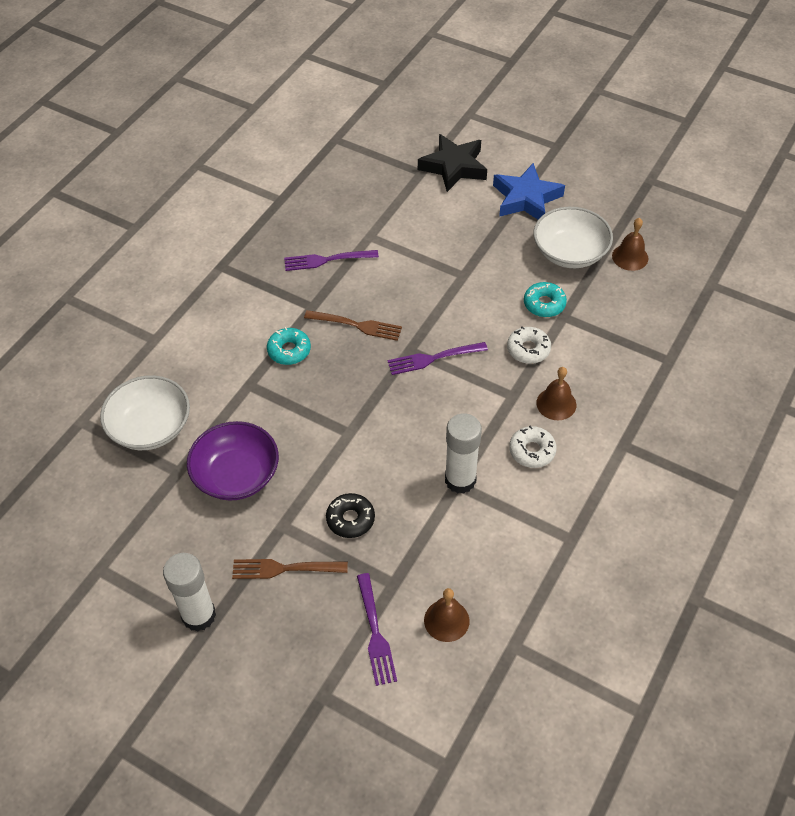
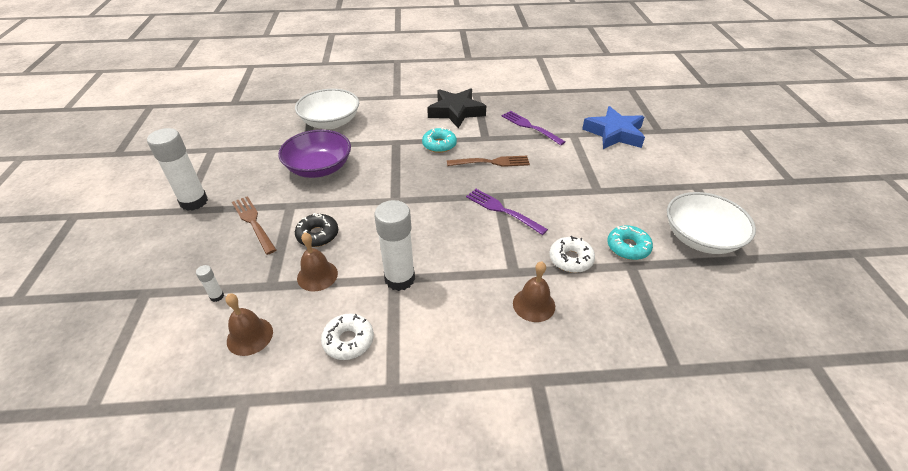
camera: 55 degrees right, 10 degrees down
(357, 325) = (491, 162): brown fork -> brown fork turned 75 degrees counterclockwise
(375, 633) = (217, 296): purple fork -> white glue stick
(454, 167) = (686, 142): black star -> black star (456, 112)
(526, 198) = (715, 188): blue star -> blue star (614, 133)
(532, 451) = (468, 311): white donut -> white donut (348, 341)
(630, 257) = (753, 280): brown bell -> brown bell (317, 275)

